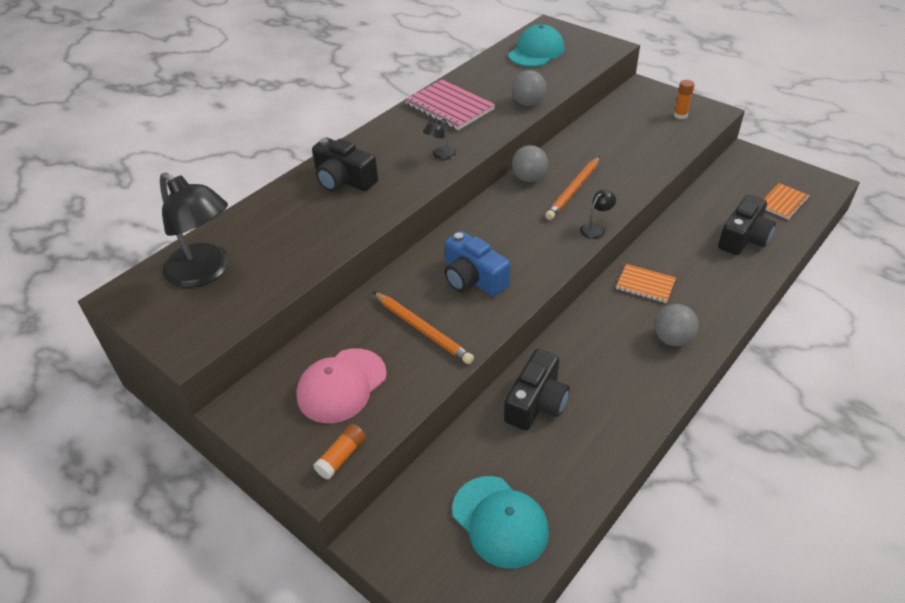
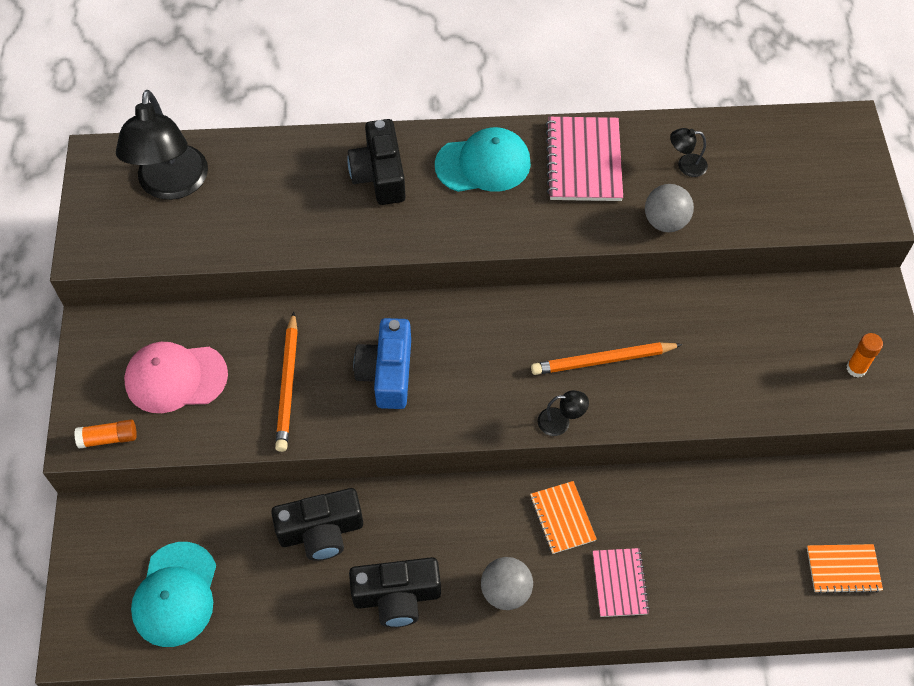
camera: 45 degrees right, 15 degrees up
(440, 155) = (494, 218): black lamp -> black lamp (685, 165)
(529, 178) = (582, 308): grey ball -> none
(536, 52) = (779, 154): turquoise cap -> turquoise cap (483, 164)
(713, 287) = (619, 583): none -> pink notebook
(743, 238) = (733, 565): black camera -> black camera (397, 597)

